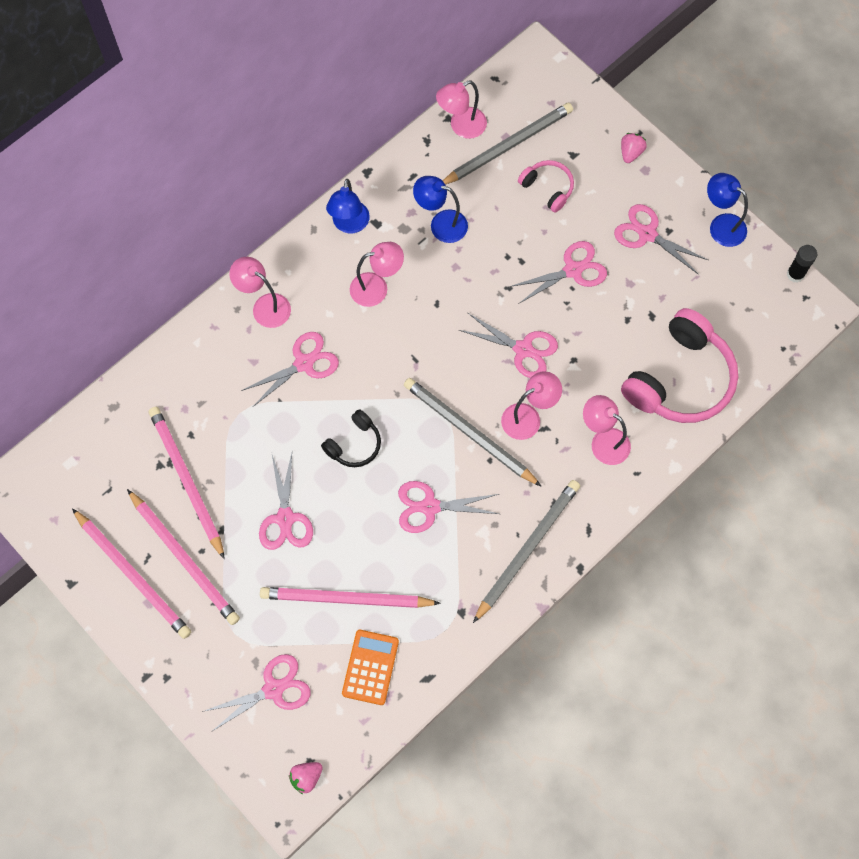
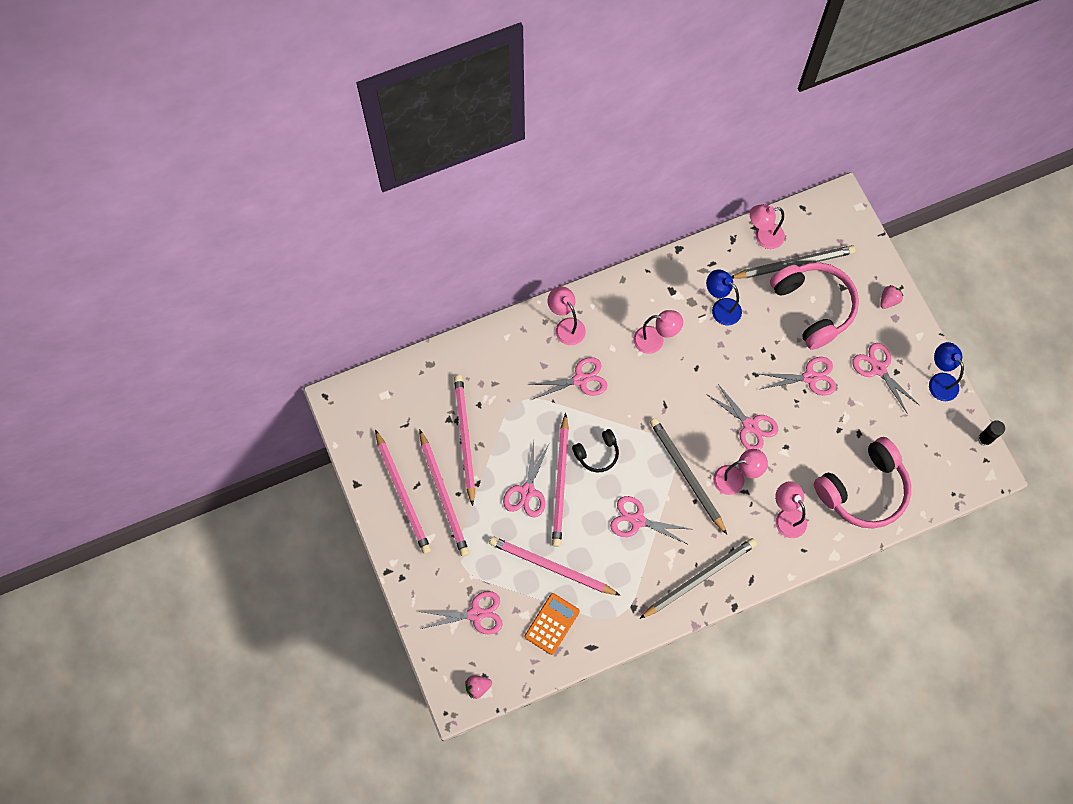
camera: 20 degrees right, 0 degrees up
(322, 493) = (561, 482): none -> pink pencil
(349, 225) = (651, 285): blue lamp -> none
(547, 188) = (813, 307): pink headphones -> pink headphones, size x2.01

